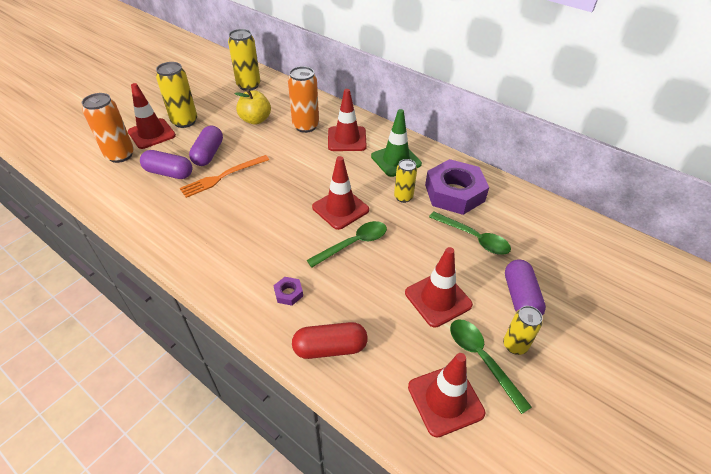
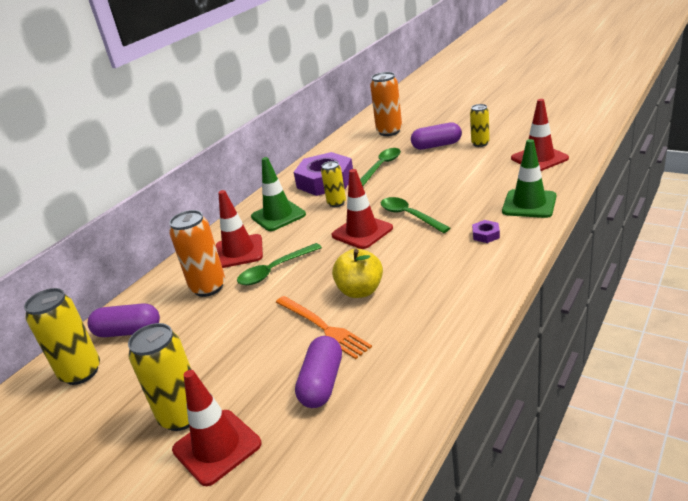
camera: 90 degrees left, 15 degrees down
(120, 155) = (281, 465): orange can -> orange can (389, 131)
(208, 154) = (273, 357): purple capsule -> purple capsule (128, 332)
(255, 120) = (187, 336): yellow apple -> yellow apple (360, 291)
(330, 348) = (529, 204): red capsule -> green traffic cone
(438, 299) = (454, 172): red traffic cone -> none
(481, 359) = (498, 152): green spoon -> green spoon (274, 270)

